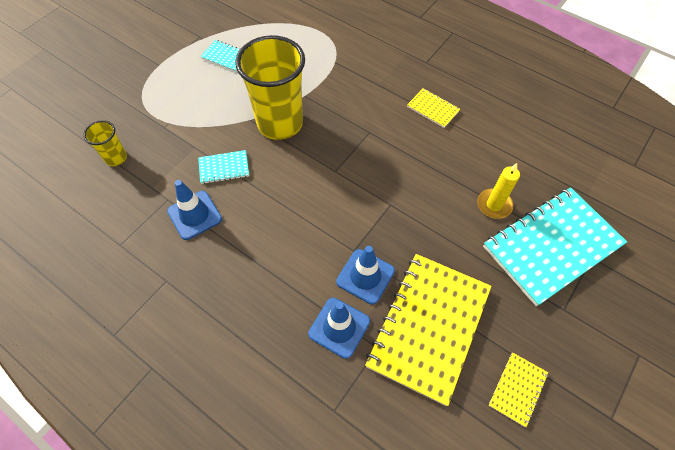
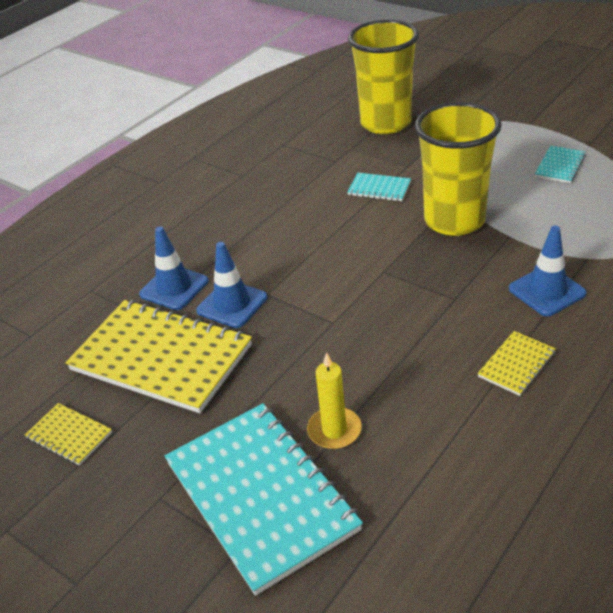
camera: 95 degrees right, 20 degrees down
(116, 158) = (385, 123): yellow cup -> yellow cup, size x2.16
(194, 215) = (316, 179): blue traffic cone -> blue traffic cone (547, 291)
(224, 168) = (379, 189): turquoise notebook -> turquoise notebook turned 60 degrees counterclockwise

